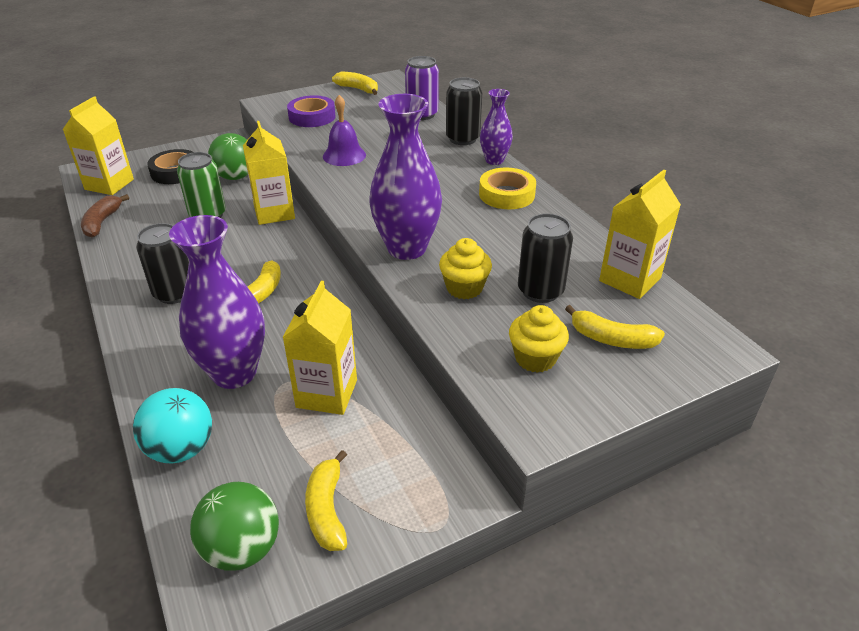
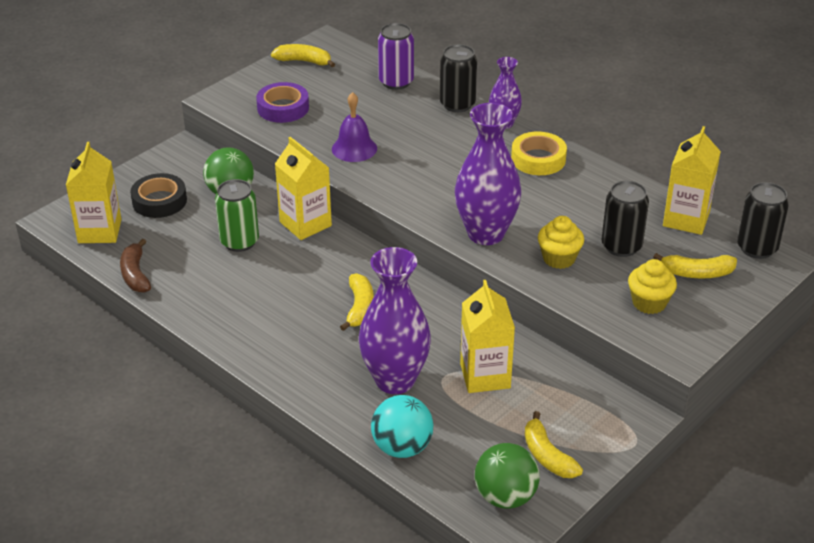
camera: 20 degrees left, 0 degrees up
(175, 293) = (279, 326): black can -> black can (757, 248)

